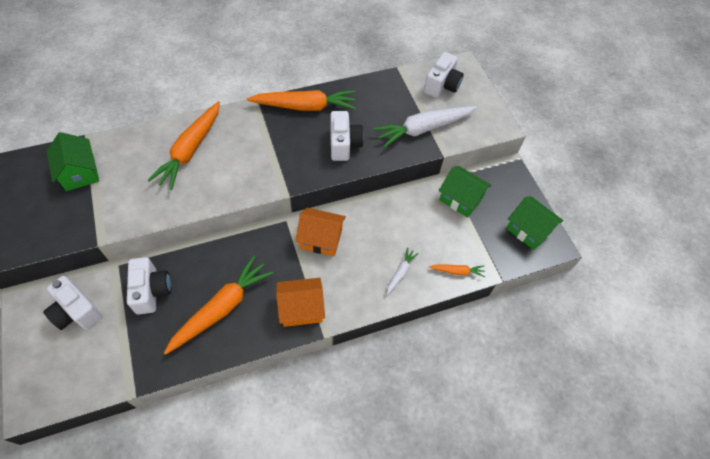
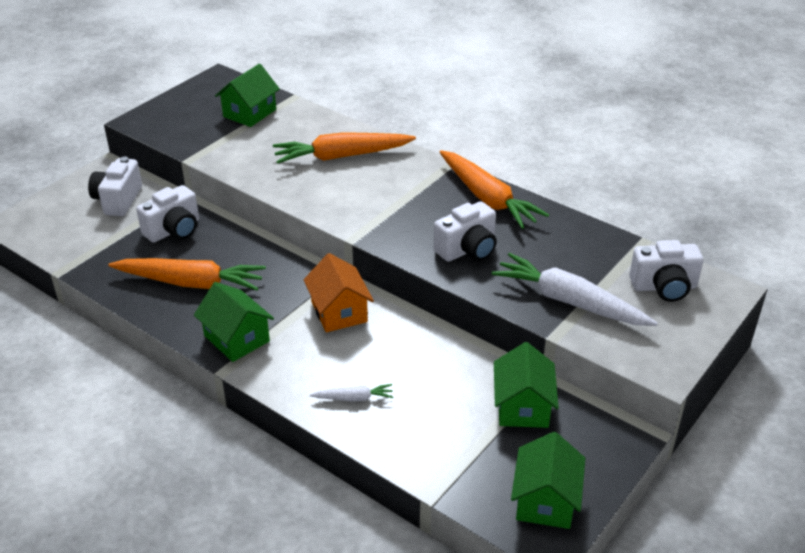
camera: 60 degrees right, 20 degrees down
(301, 308) = (237, 338): orange house -> green house
(457, 271) = (404, 451): orange carrot -> none

